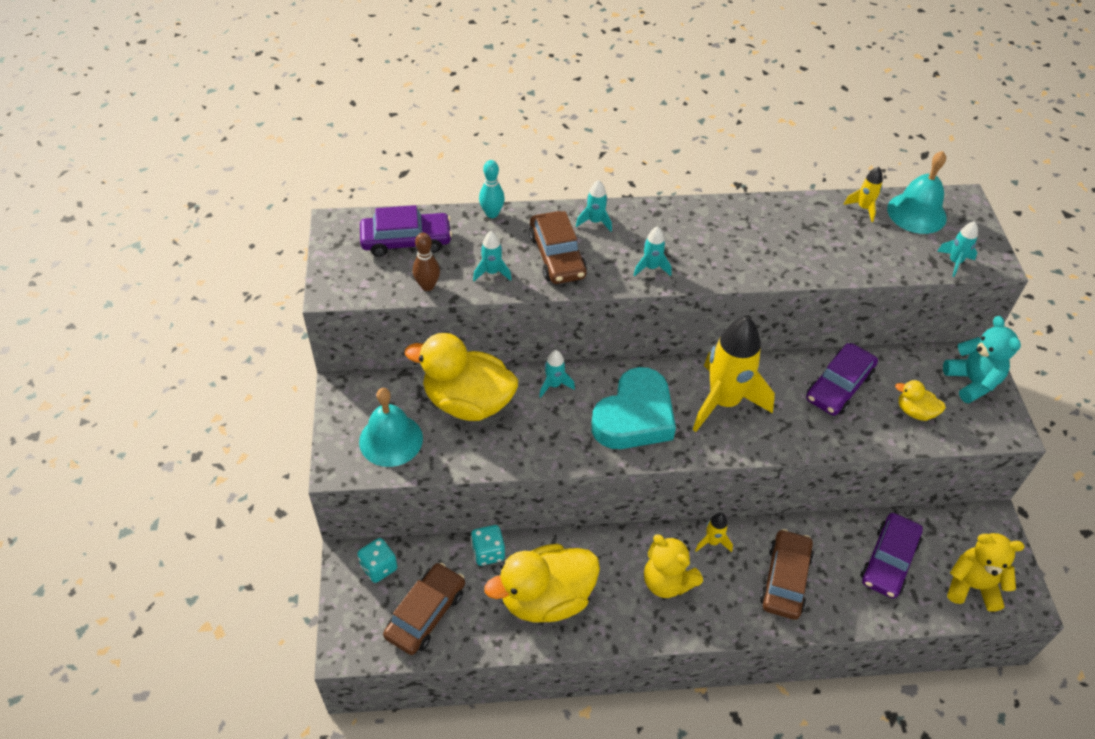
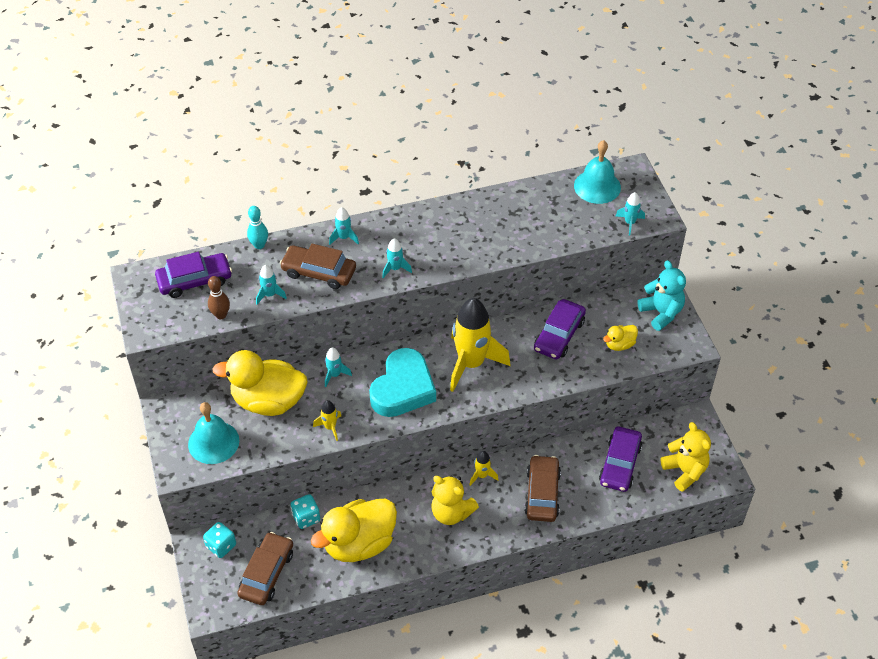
camera: 10 degrees left, 0 degrees up
(557, 256) = (319, 272): brown car -> brown car turned 135 degrees clockwise
(863, 208) = (555, 189): yellow rocket -> yellow rocket (330, 427)
(915, 411) = (619, 344): yellow duck -> yellow duck turned 45 degrees counterclockwise
(972, 586) = (685, 471): yellow teddy bear -> yellow teddy bear turned 60 degrees clockwise

